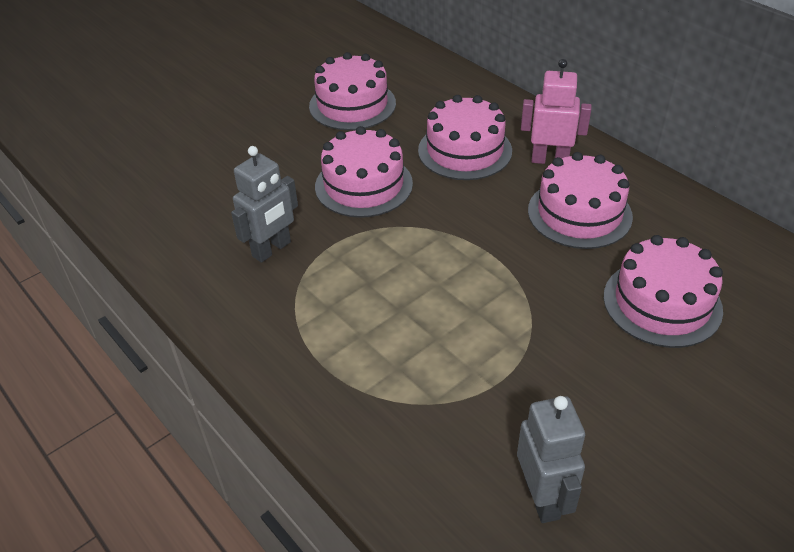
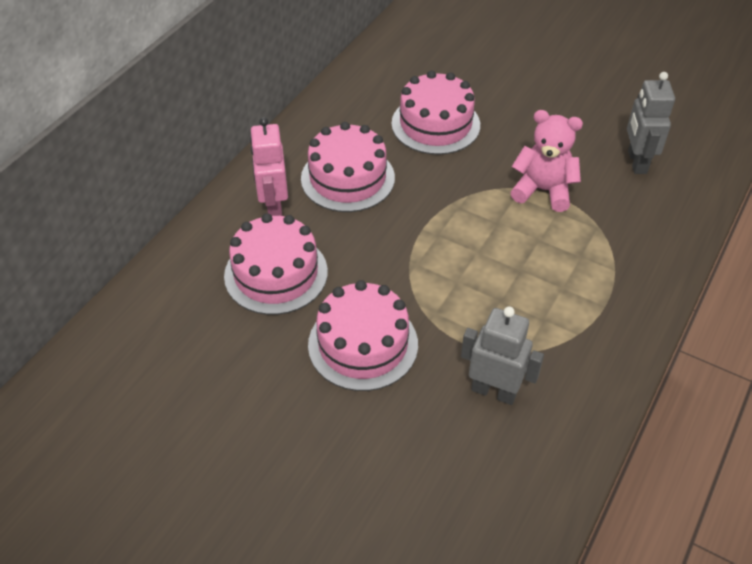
camera: 110 degrees left, 5 degrees up
(352, 105) = (207, 403): pink cake -> none
(515, 369) = (543, 190): none -> pink teddy bear
(542, 497) = (636, 162): grey robot -> grey robot turned 60 degrees counterclockwise

